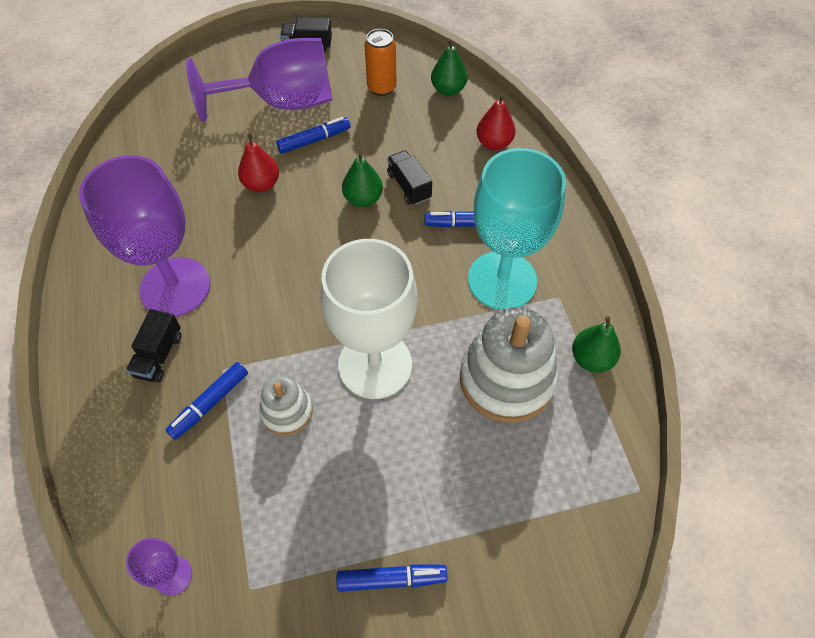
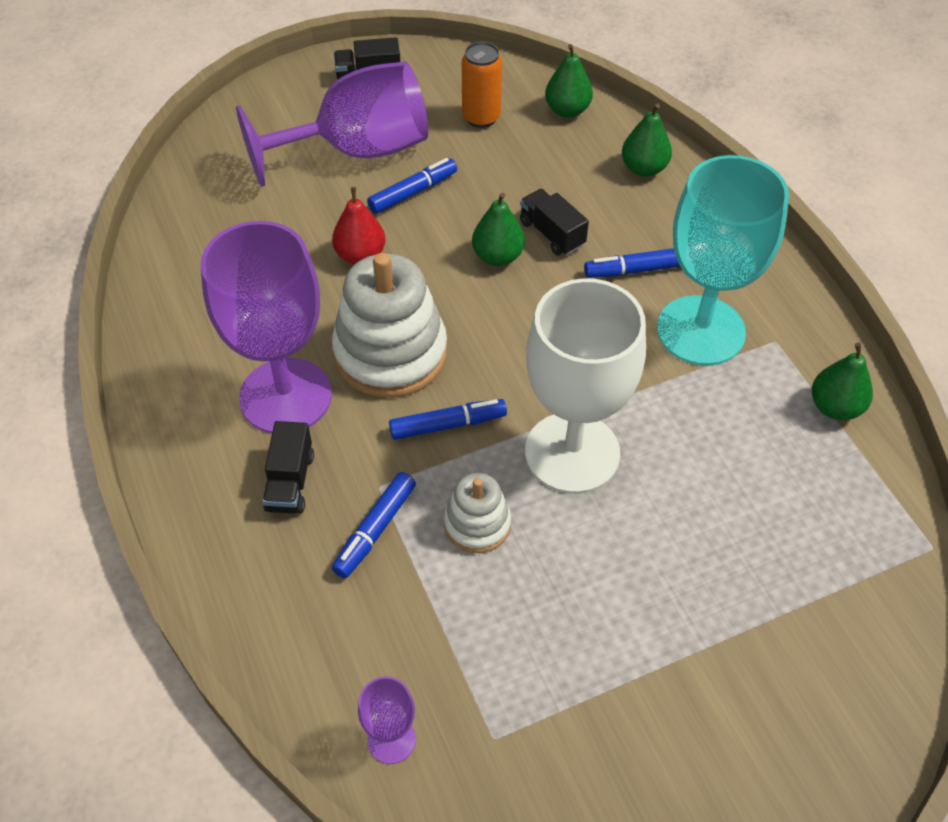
camera: 10 degrees left, 5 degrees down
(391, 579) = (666, 697): blue marker -> blue marker (448, 425)
(494, 143) = (643, 168): red pear -> green pear
(506, 379) = (739, 445): white stacking toy -> white stacking toy (390, 353)

